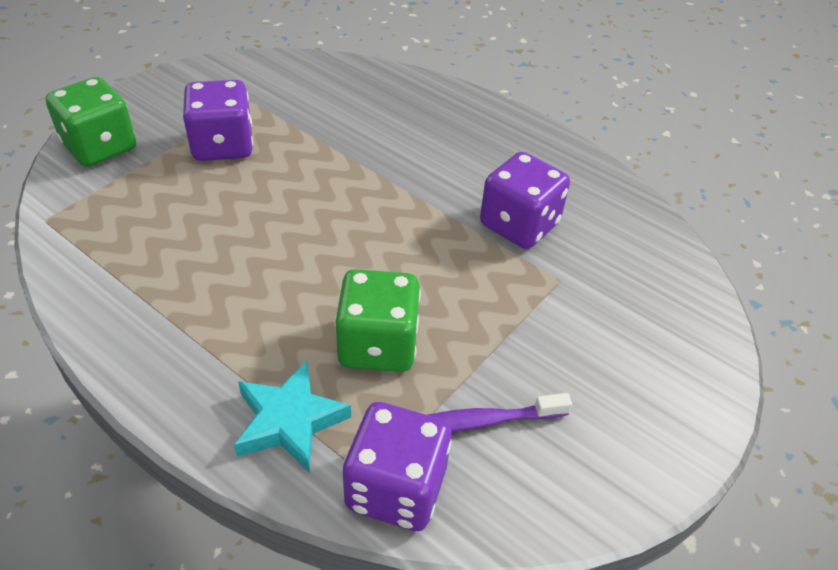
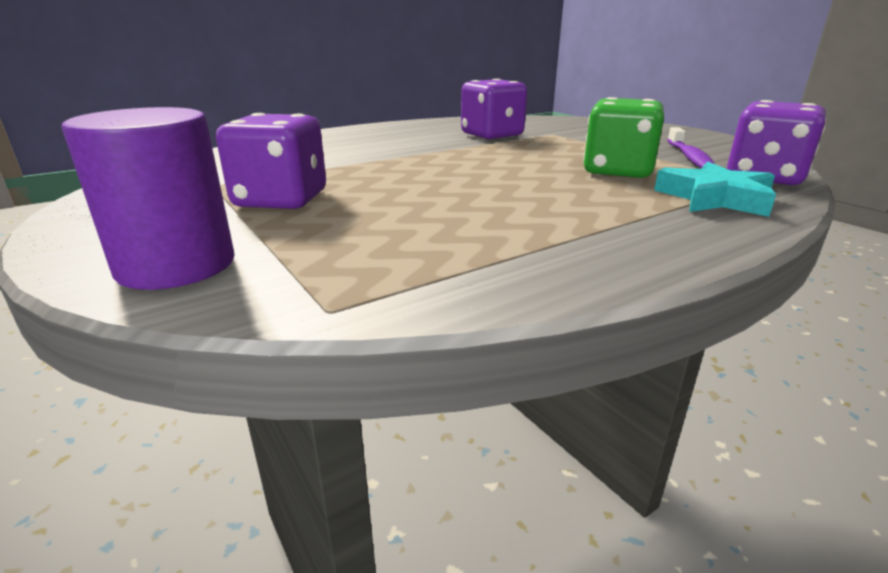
camera: 70 degrees left, 20 degrees down
(100, 147) = (176, 265): green dice -> purple cylinder

